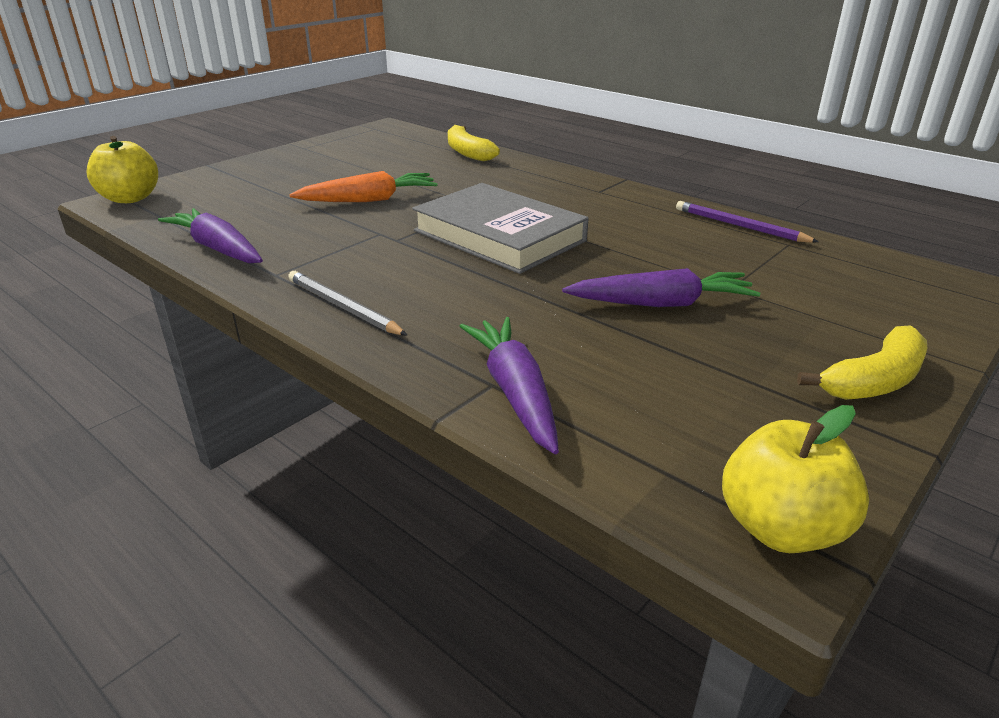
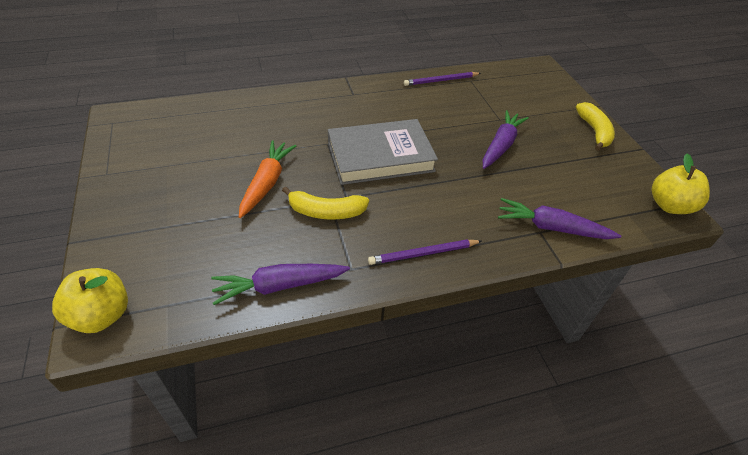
camera: 60 degrees left, 15 degrees up
(343, 307) = (423, 254): grey pencil -> purple pencil
(468, 152) = (229, 107): yellow banana -> yellow banana (326, 212)

